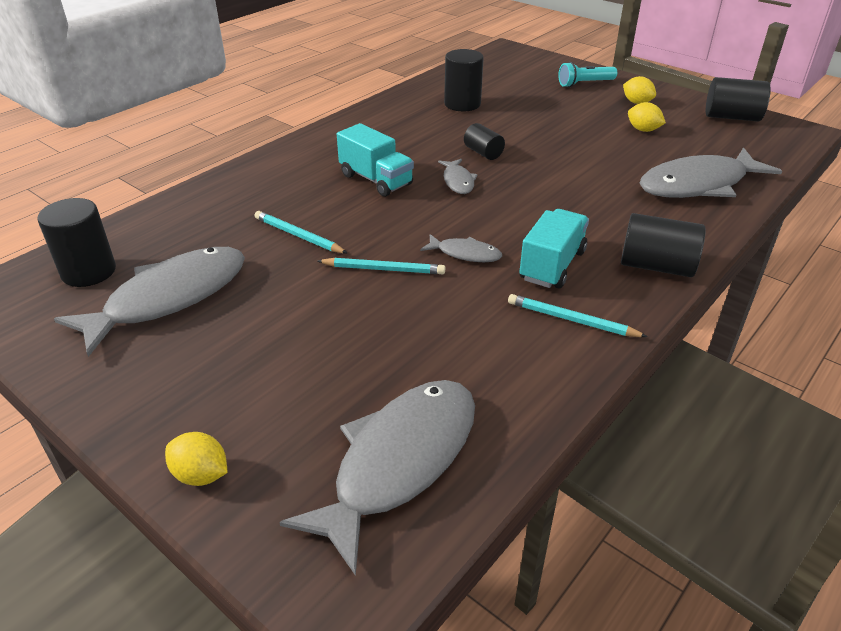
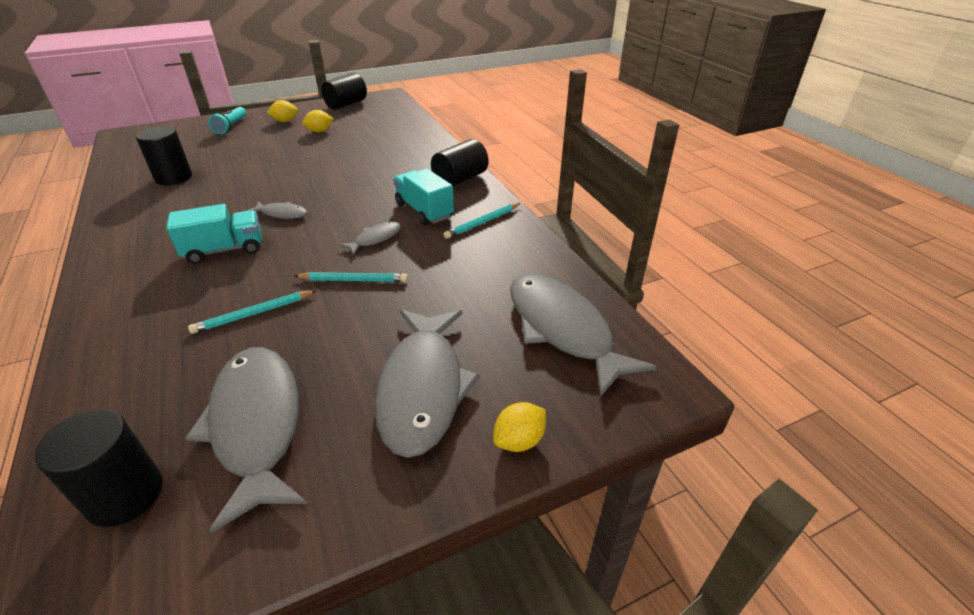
camera: 65 degrees left, 0 degrees up
(384, 269) = (354, 280): turquoise pencil -> turquoise pencil turned 60 degrees clockwise
(483, 153) = (259, 192): black cylinder -> none
(698, 185) = (399, 139): grey fish -> grey fish (423, 388)

